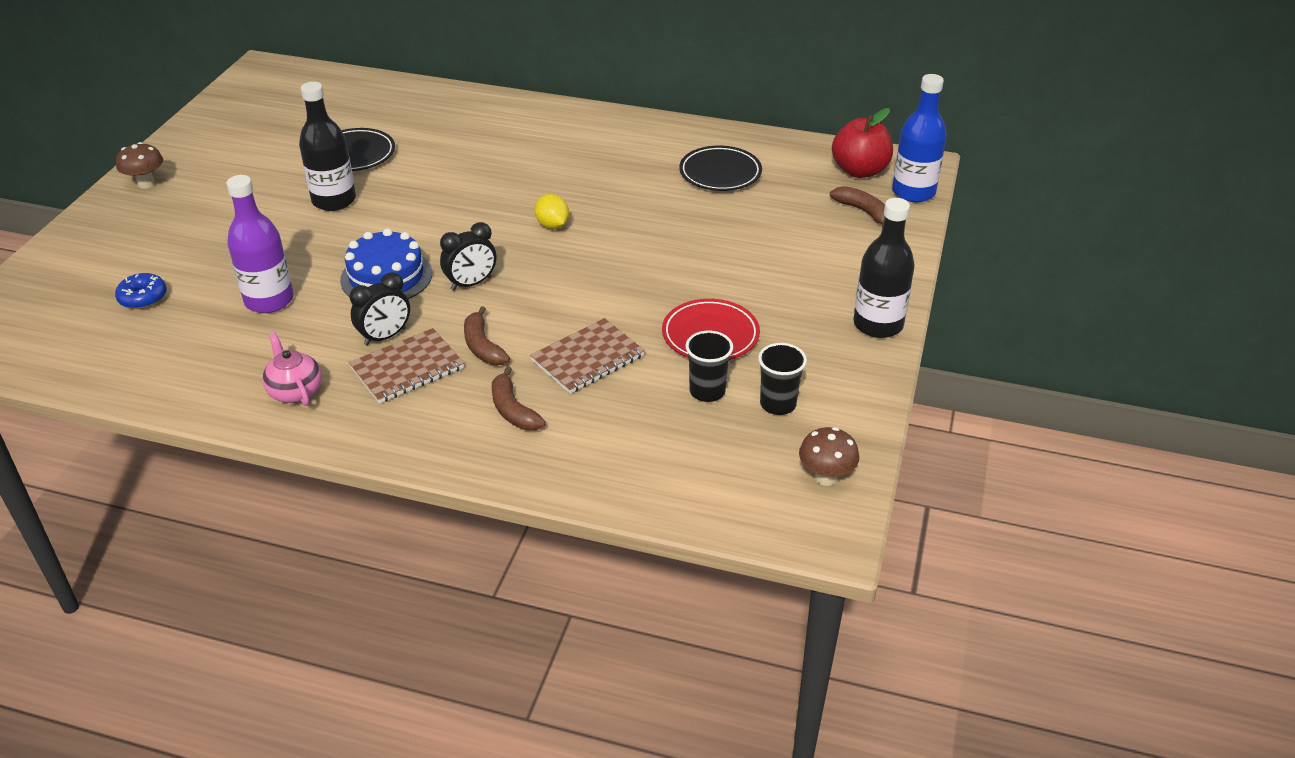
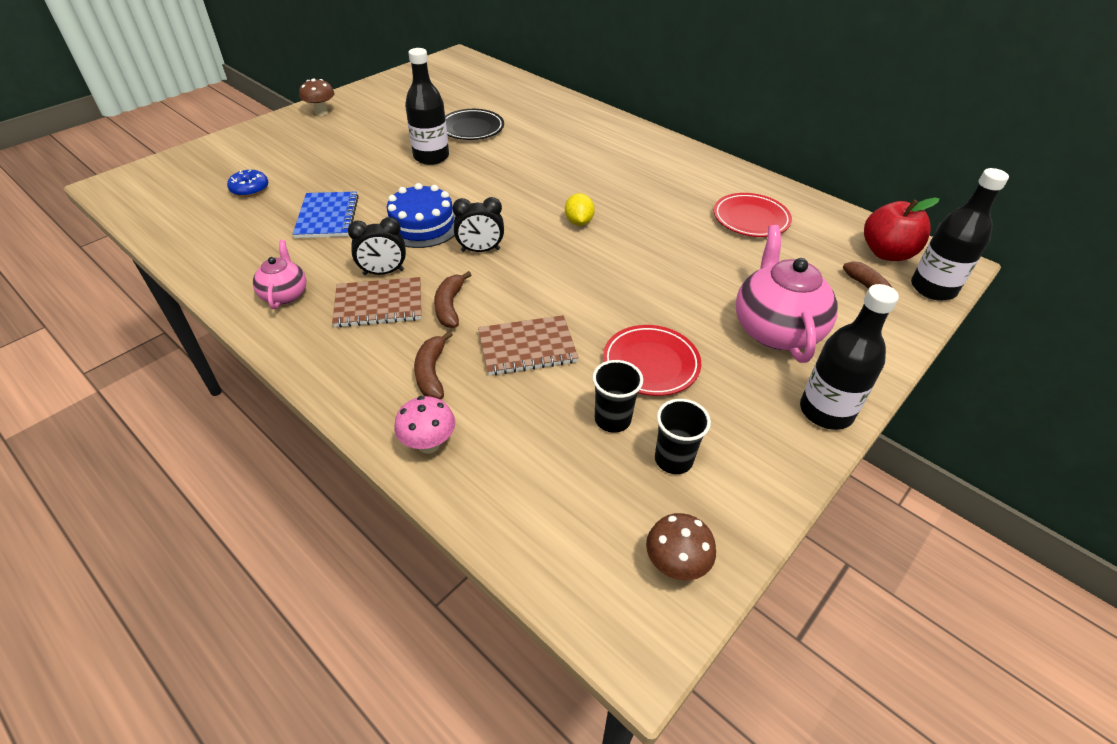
camera: 25 degrees right, 5 degrees up
(269, 300) = (327, 217): purple bottle -> blue notebook
(559, 467) = (429, 444): none -> pink mushroom
(720, 173) = (750, 219): black plate -> red plate
(800, 270) = (775, 329): none -> pink teapot
(913, 192) = (933, 288): blue bottle -> black bottle

